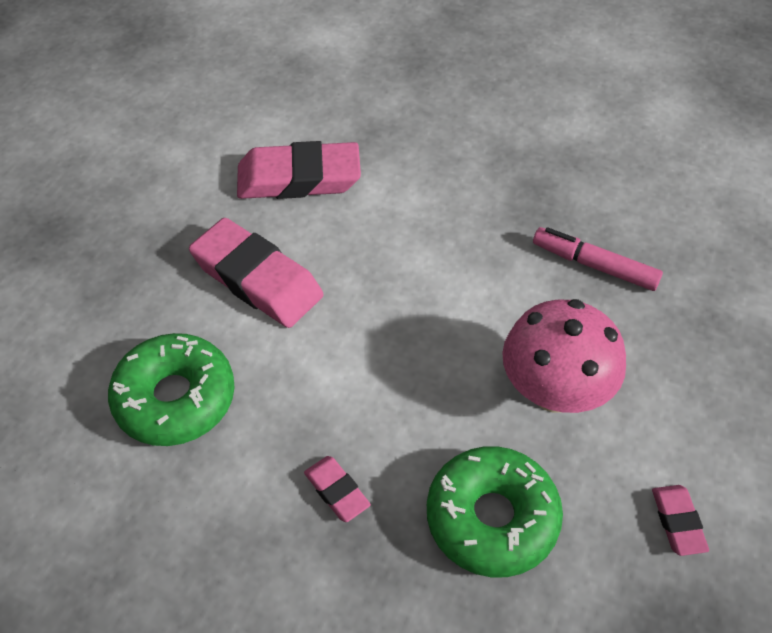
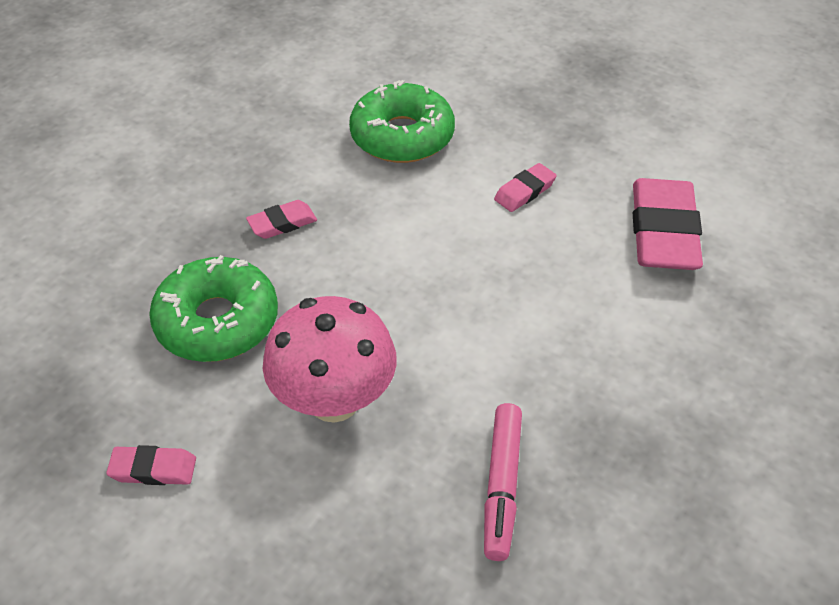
camera: 100 degrees right, 5 degrees down
(257, 279) = (524, 191): pink eraser -> pink eraser, size x0.48
(594, 265) = (502, 486): pink marker -> pink marker turned 150 degrees clockwise

